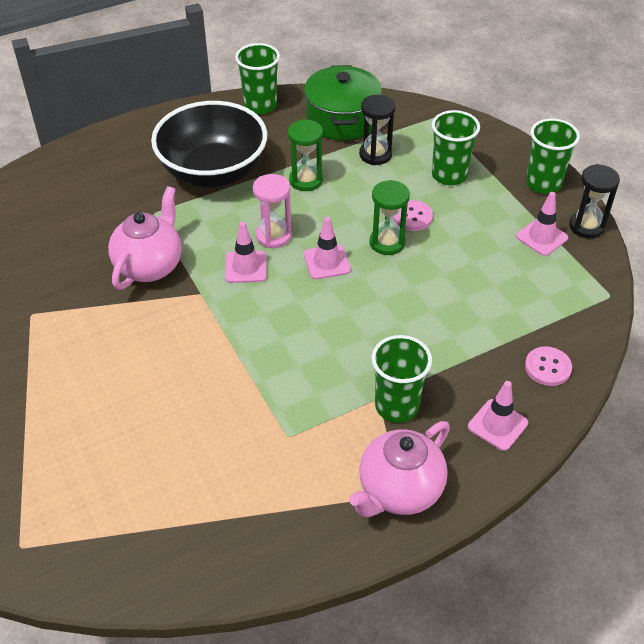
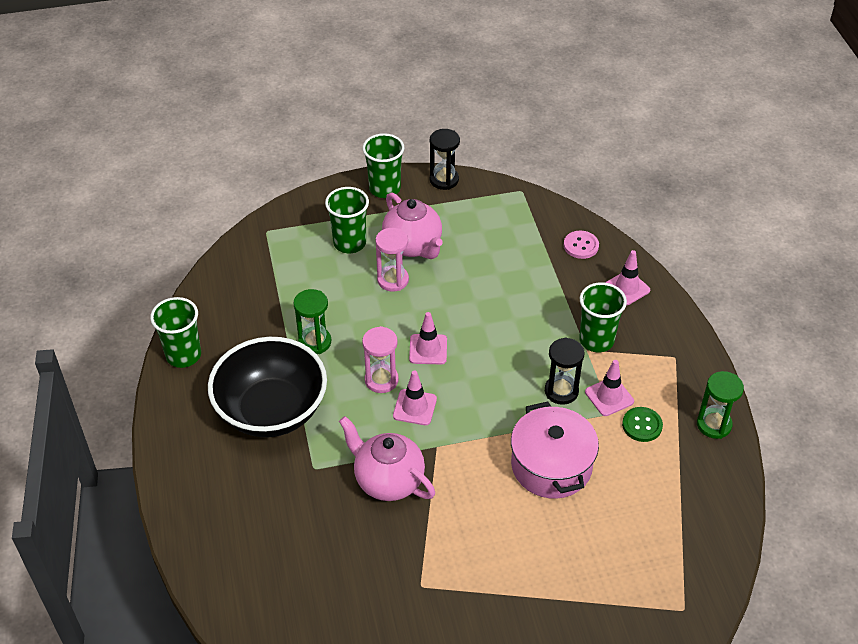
camera: 75 degrees left, 0 degrees up
(197, 392) = (551, 465): none -> pink pot
(278, 471) = (642, 425): none -> green button
(342, 119) = (236, 297): green pot -> none
(375, 154) = (300, 285): black hourglass -> black hourglass (561, 391)
(387, 243) = (418, 304): green hourglass -> green hourglass (714, 425)
(399, 491) = (673, 357): pink teapot -> pink teapot (413, 246)
(412, 217) = (393, 280): pink button -> pink hourglass
(541, 237) = (447, 208): pink traffic cone -> pink traffic cone (609, 397)

